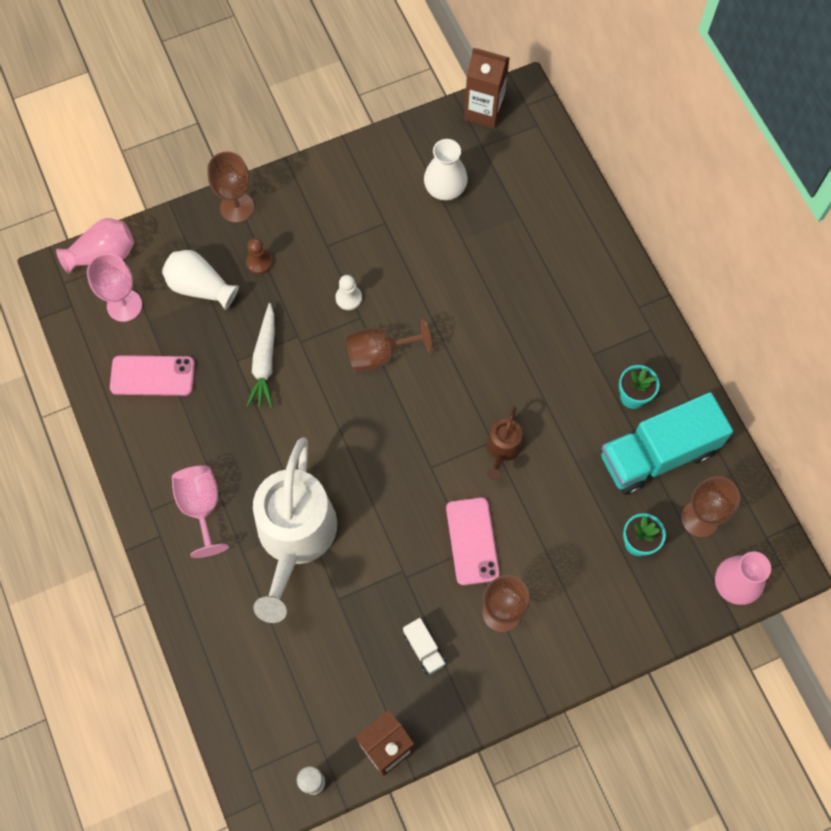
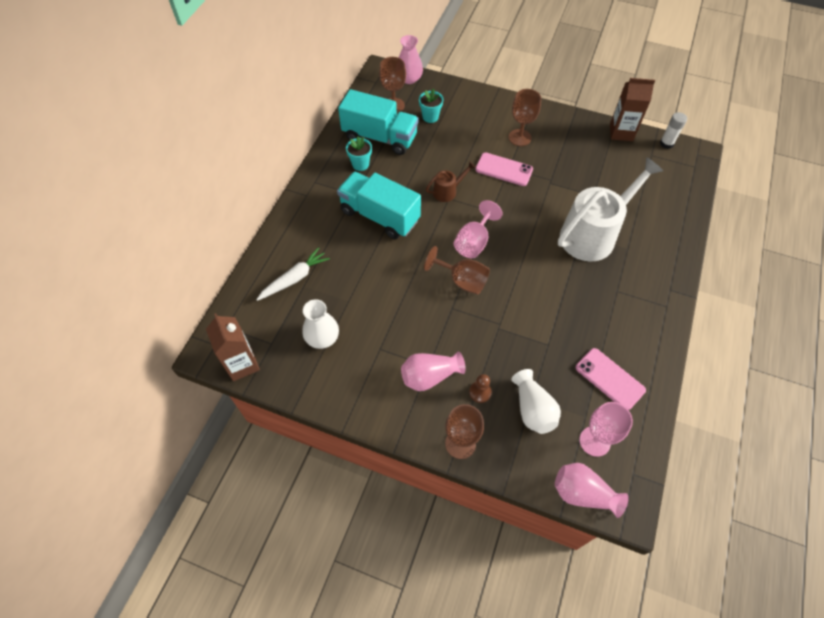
camera: 135 degrees left, 10 degrees down
(201, 507) = (634, 285): pink goblet -> pink goblet (474, 242)
(265, 361) = (531, 330): white carrot -> white carrot (294, 278)
(316, 238) = (429, 376): none -> pink vase
(348, 298) = (447, 324): white pawn -> none
(424, 649) = (569, 150): white truck -> none
(472, 541) = (504, 169): pink phone -> pink phone turned 75 degrees clockwise
(537, 352) = (380, 216): none -> turquoise truck

